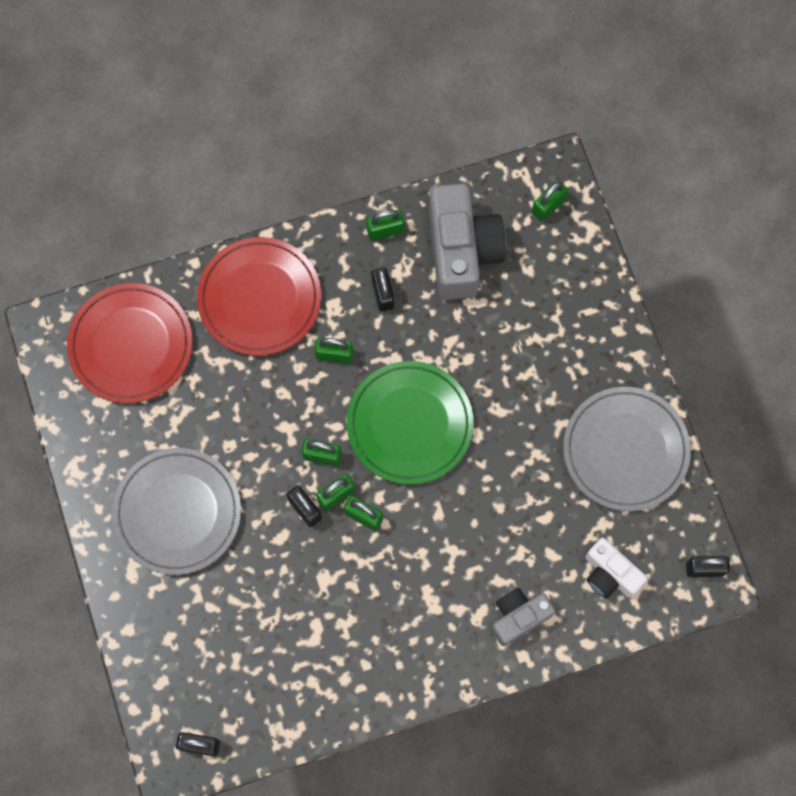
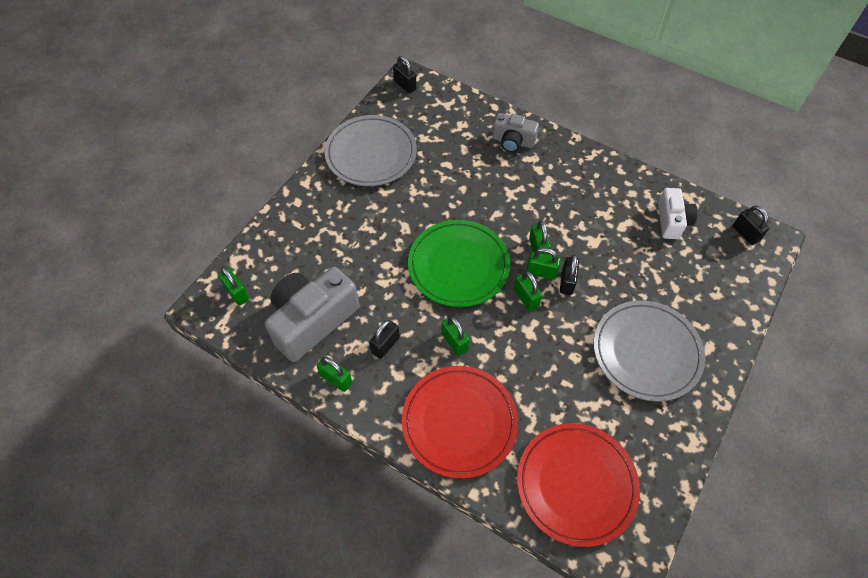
camera: 130 degrees left, 15 degrees down
(548, 206) = (237, 293): green padlock -> green padlock turned 45 degrees clockwise
(610, 574) = (448, 119): white camera -> white camera (672, 221)

